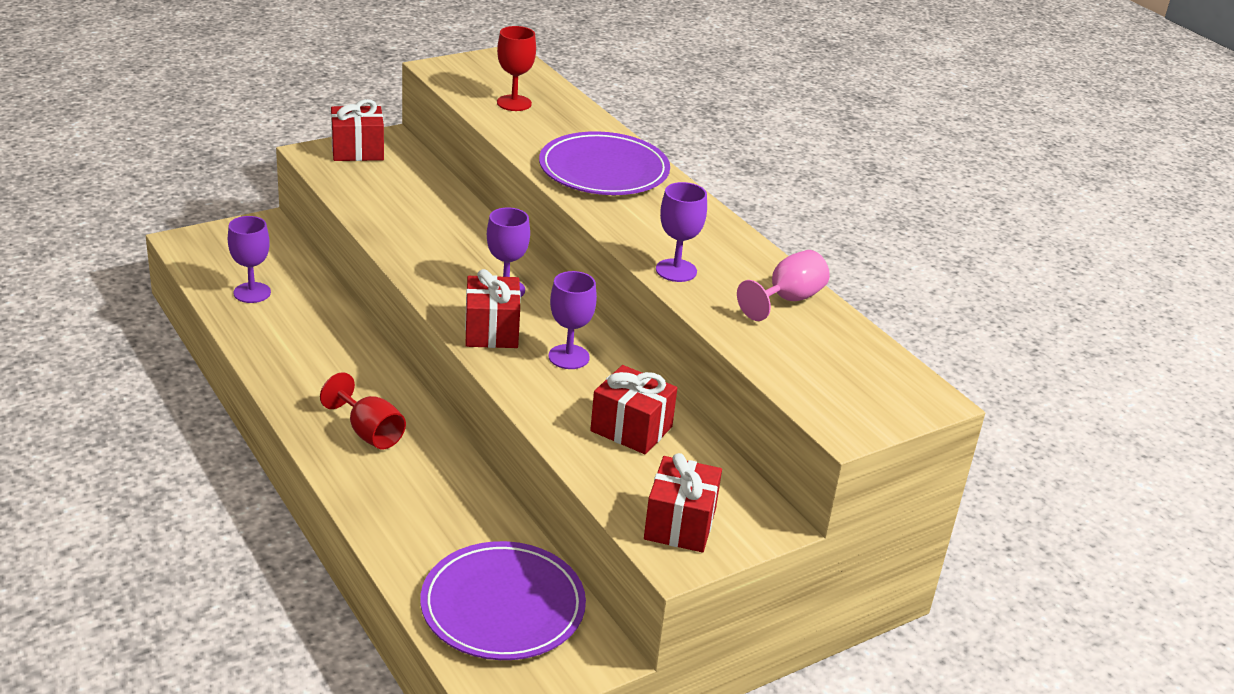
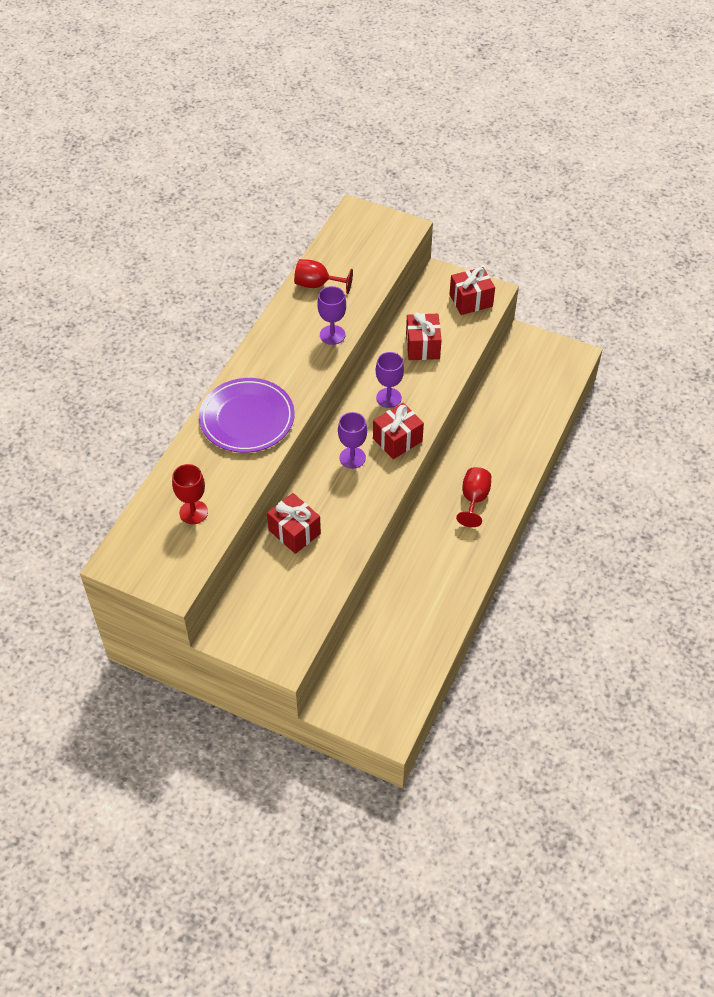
camera: 120 degrees left, 20 degrees up
(252, 293) = (409, 647): purple goblet -> none
(357, 150) = (257, 640): red gift -> red gift (294, 532)
(503, 606) = (531, 380): purple plate -> none
(787, 300) = (317, 284): pink goblet -> red goblet

